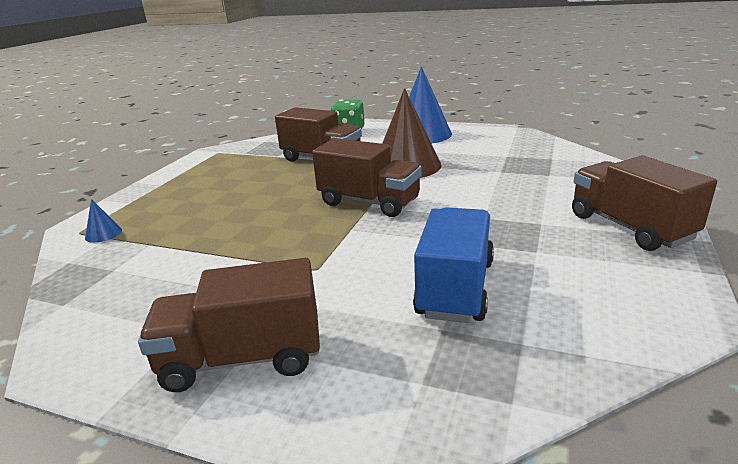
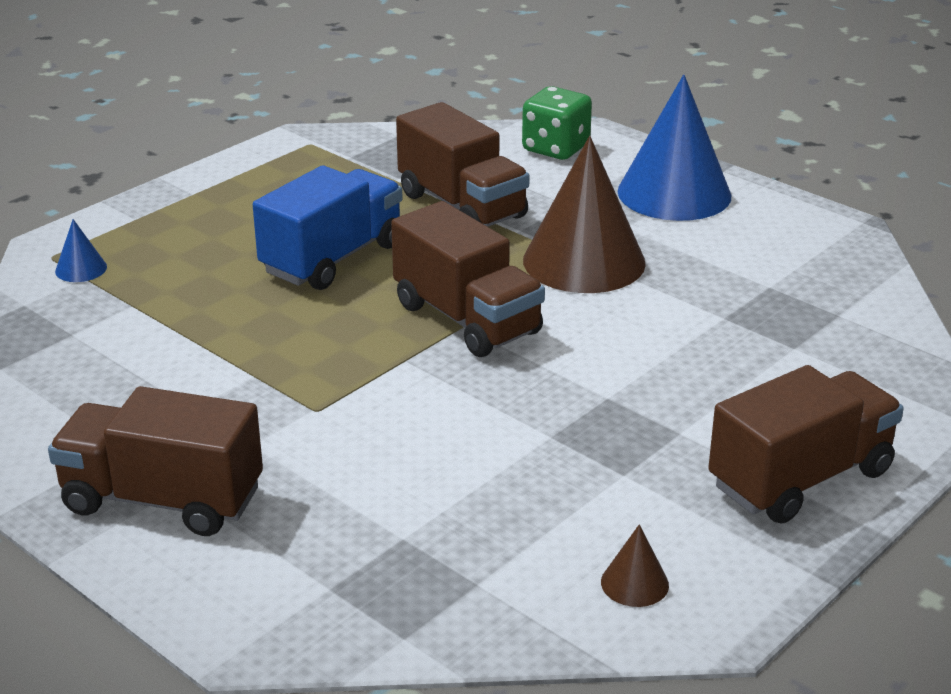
camera: 20 degrees right, 5 degrees up
(455, 288) = (465, 492): blue truck -> blue truck (333, 258)
(617, 309) = (634, 583): none -> brown cone
(629, 227) = (800, 478): brown truck -> brown truck turned 60 degrees clockwise

